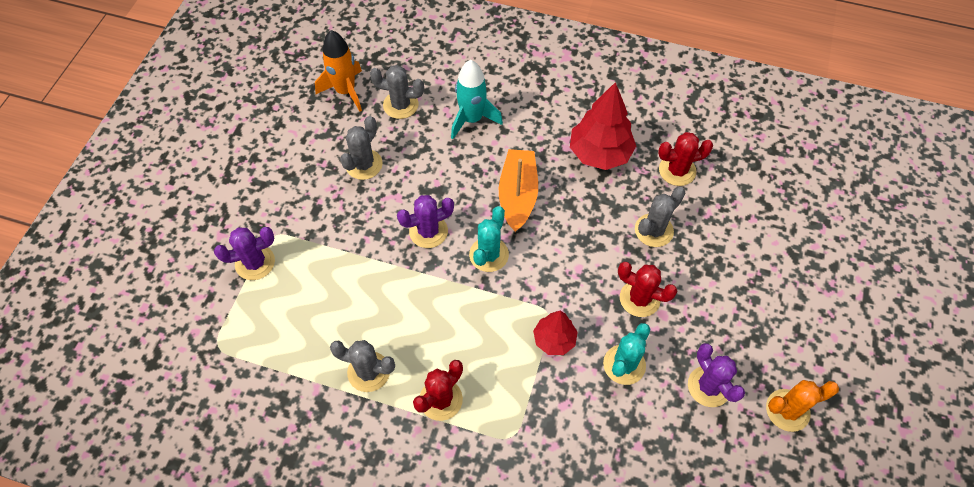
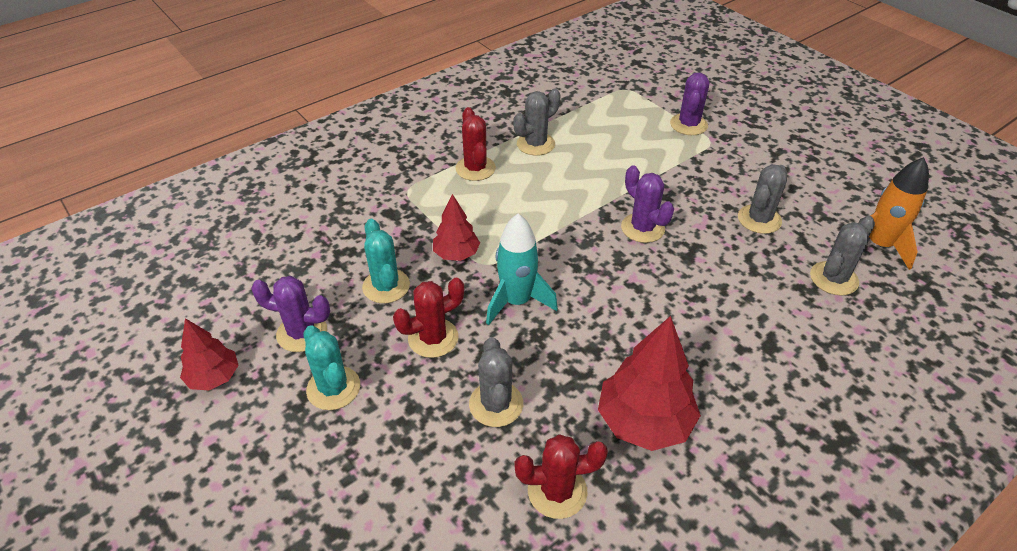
camera: 125 degrees right, 15 degrees down
(364, 164) = (759, 219): grey cactus -> grey cactus turned 60 degrees clockwise
(428, 231) = (642, 228): purple cactus -> purple cactus turned 45 degrees counterclockwise
(472, 119) = (776, 328): turquoise rocket -> turquoise rocket (517, 301)
(489, 255) = (582, 255): turquoise cactus -> turquoise cactus (333, 388)
(518, 195) = (637, 312): orange boat -> none
(677, 170) = (557, 491): red cactus -> red cactus turned 60 degrees clockwise
(787, 410) = (214, 377): orange cactus -> red tree

